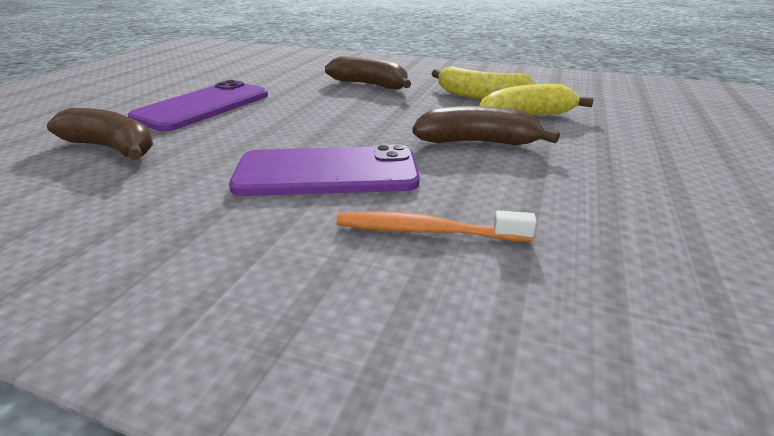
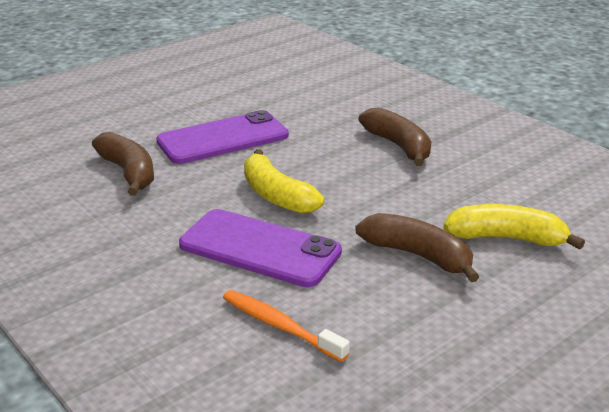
camera: 30 degrees right, 0 degrees up
(479, 96) = (496, 194): yellow banana -> yellow banana (276, 195)

